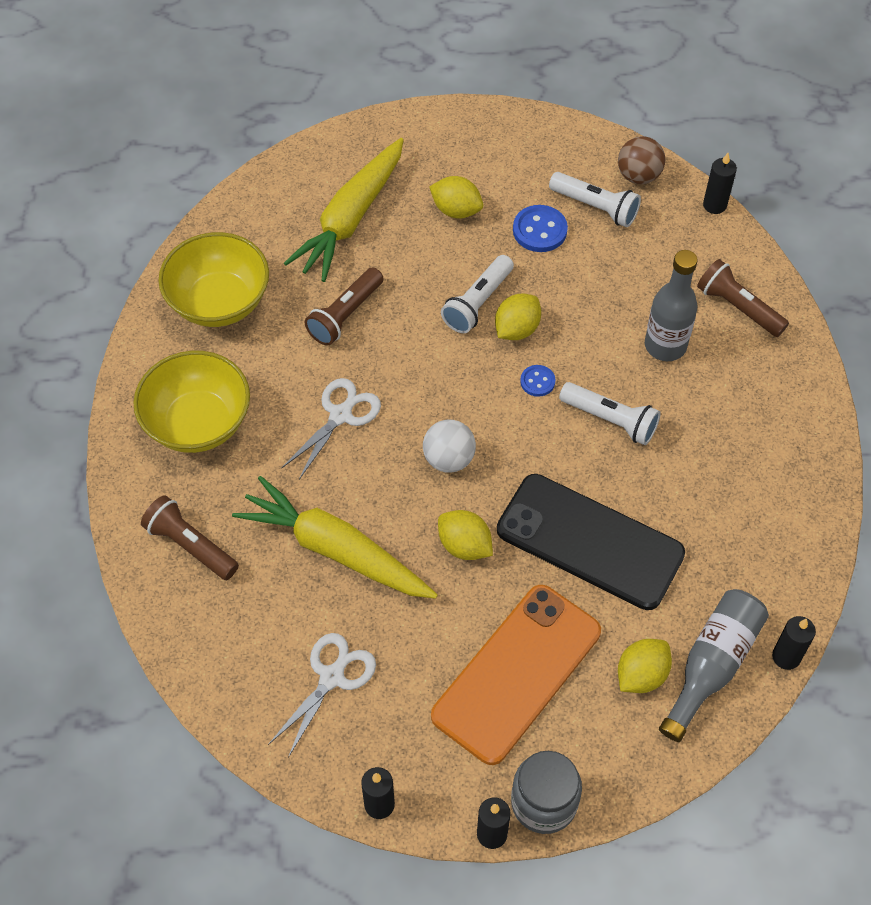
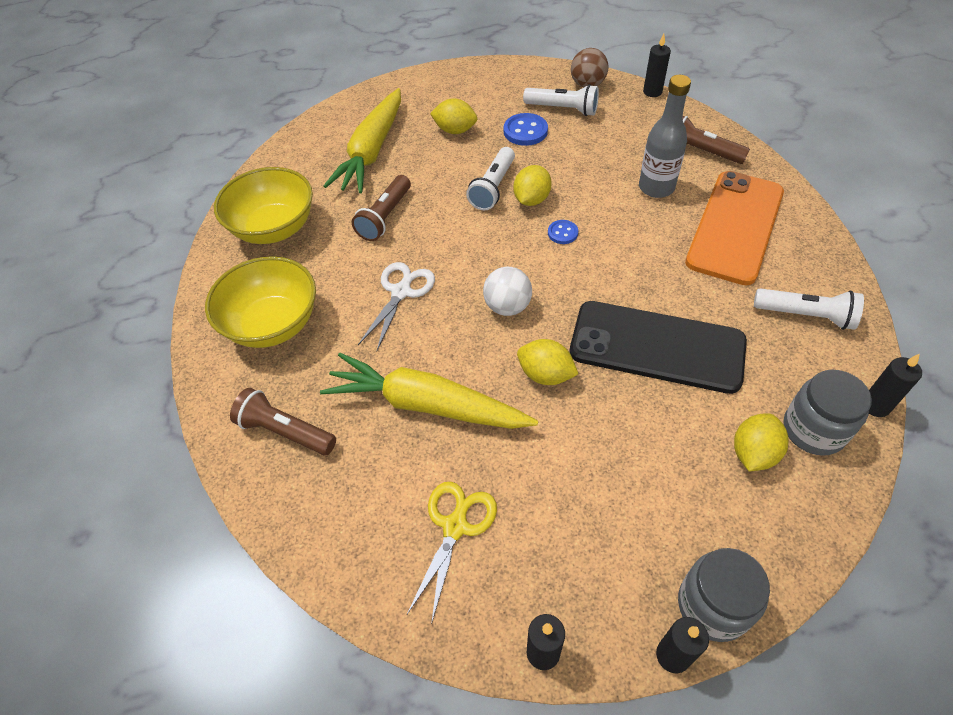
camera: 10 degrees left, 5 degrees down
(332, 677) = (455, 526): white scissors -> yellow scissors
(516, 673) = (635, 479): orange phone -> orange phone (735, 227)
(610, 420) = (635, 248): white flashlight -> white flashlight (806, 315)
(712, 666) = (813, 429): grey bottle -> grey jar

